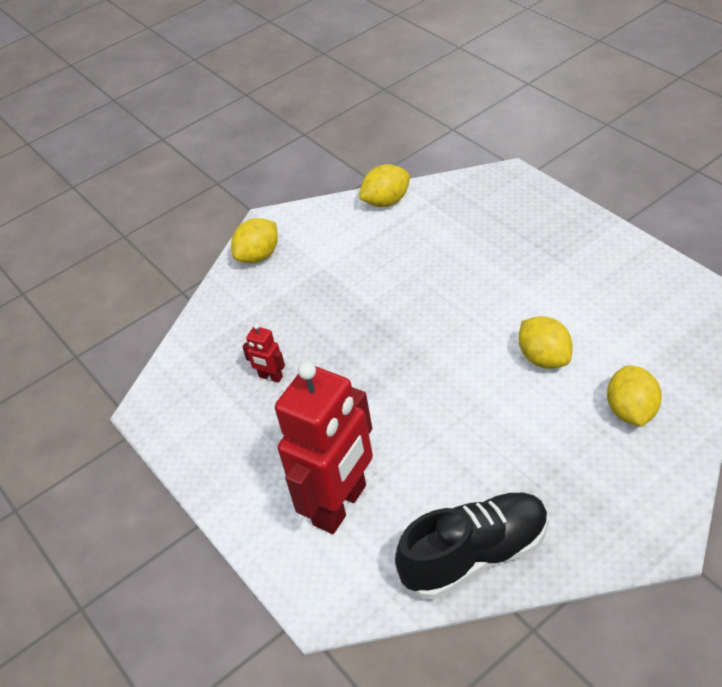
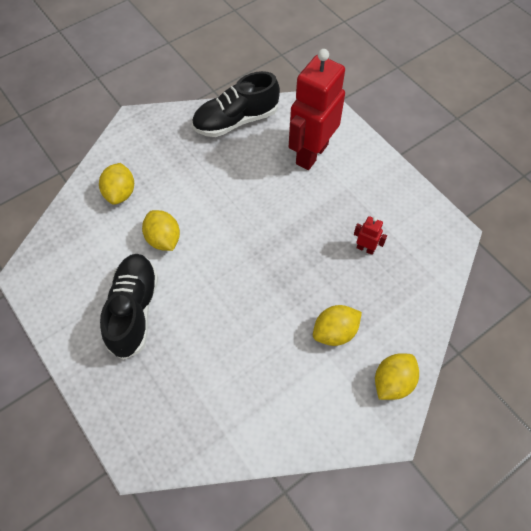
camera: 175 degrees right, 15 degrees up
(386, 201) = (267, 441): yellow lemon -> yellow lemon (335, 332)
(555, 281) = (134, 310): none -> black shoe

